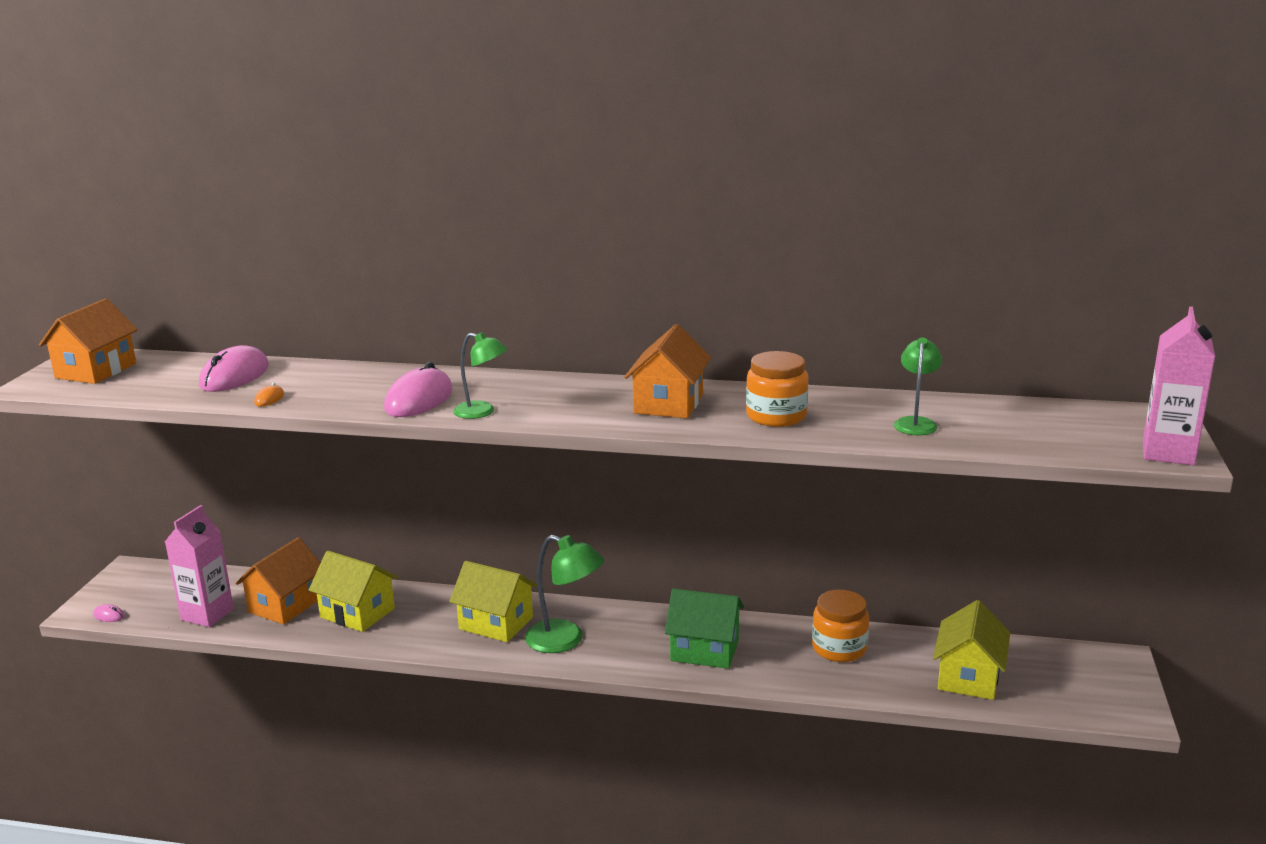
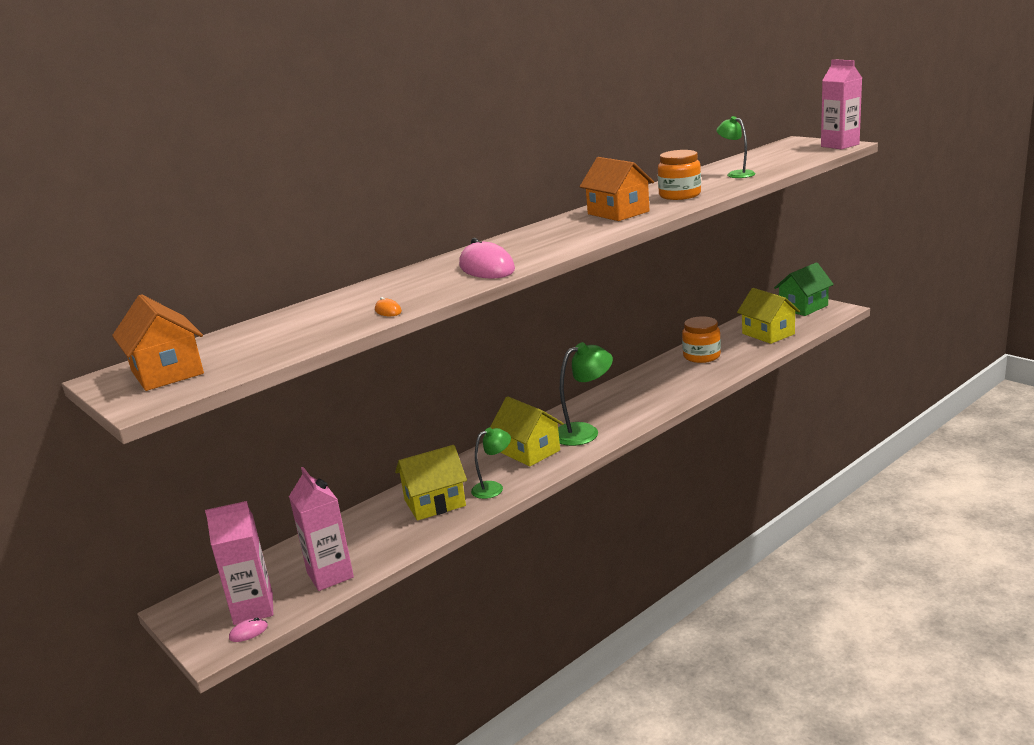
camera: 50 degrees left, 0 degrees up
(142, 602) = (253, 609): none -> pink carton
(234, 376) = (308, 320): pink mouse -> none
(285, 605) = (374, 533): orange house -> none
(482, 412) = (544, 254): green lamp -> green lamp (493, 488)
(496, 623) = (529, 451): yellow house -> yellow house turned 75 degrees clockwise
(704, 650) = (655, 392): green house -> green house (803, 307)

